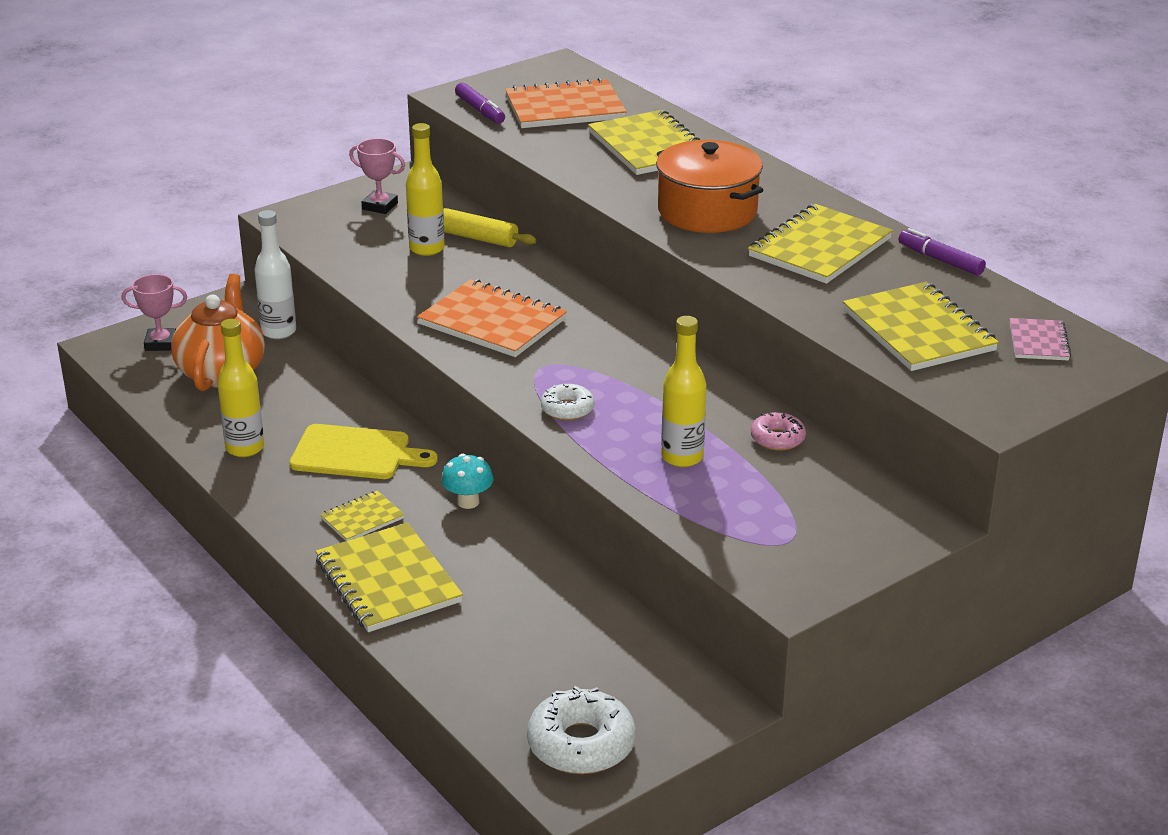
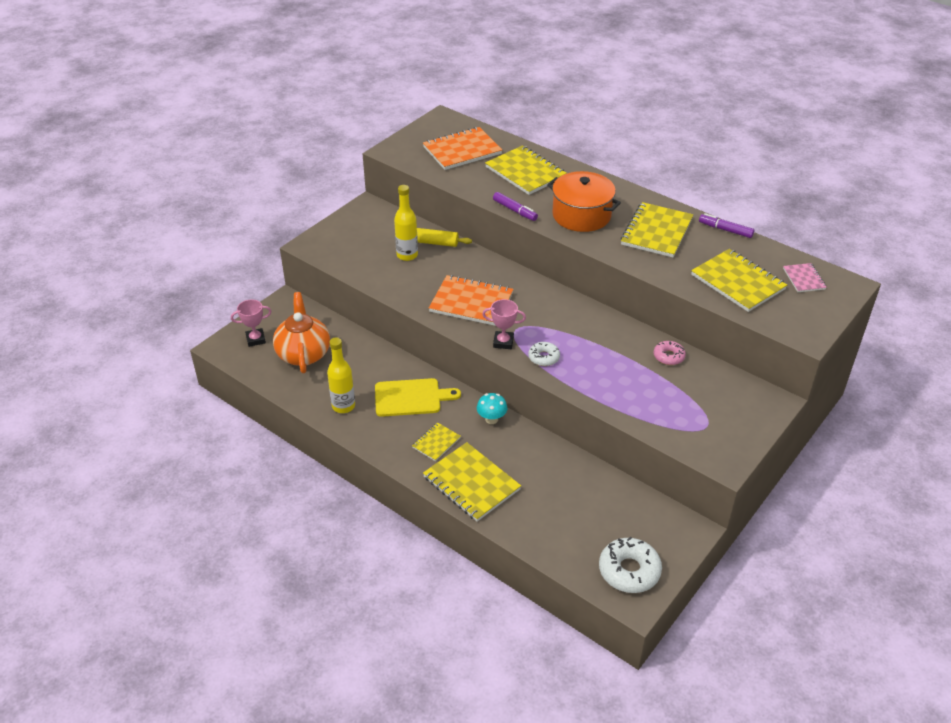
camera: 15 degrees left, 10 degrees up
(279, 331) = (324, 318): white bottle -> none
(380, 206) = (364, 228): pink trophy -> pink trophy (503, 342)
(480, 110) = (413, 159): purple marker -> purple marker (515, 210)
(682, 457) = (623, 379): yellow bottle -> none

